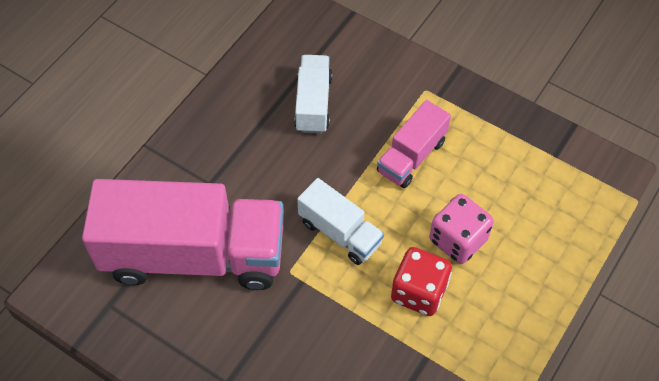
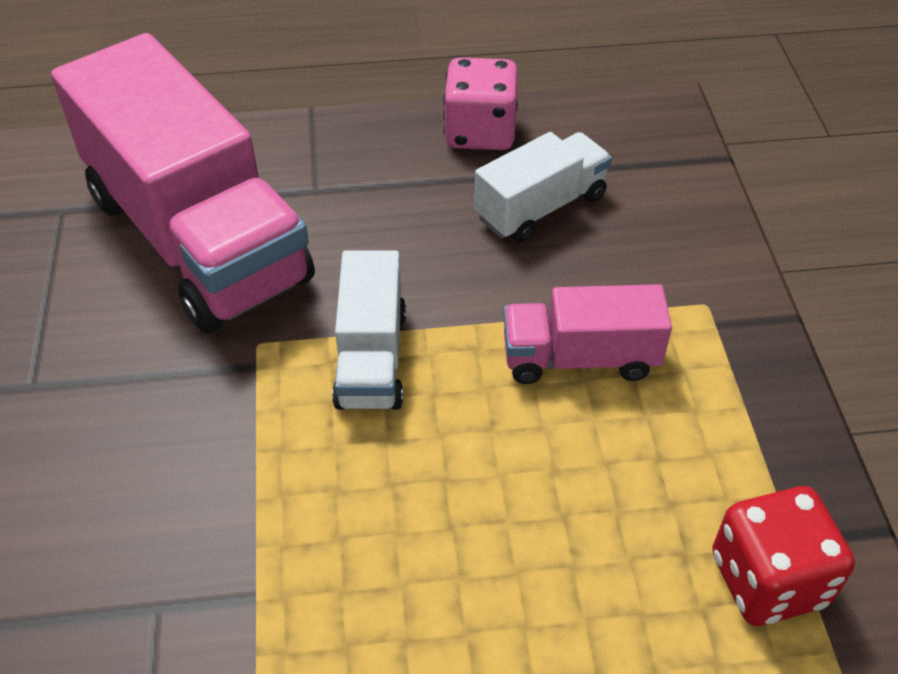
camera: 50 degrees right, 10 degrees down
(419, 292) = (361, 513): red dice -> red dice (768, 580)
(458, 240) = (499, 506): pink dice -> pink dice (480, 132)

